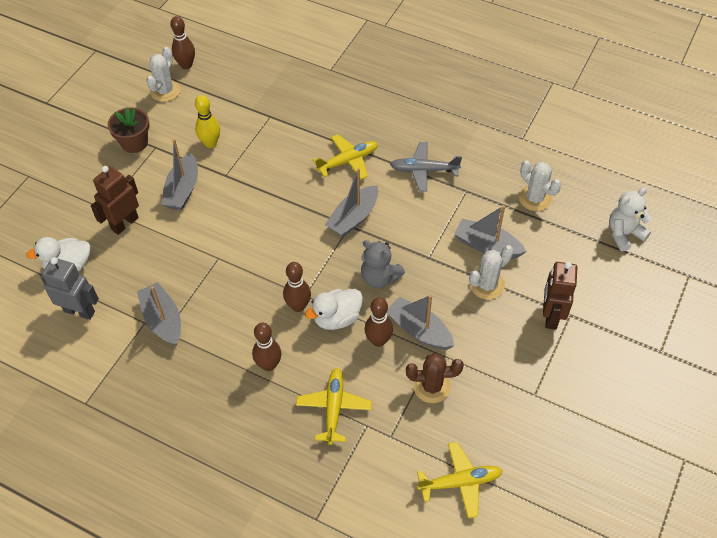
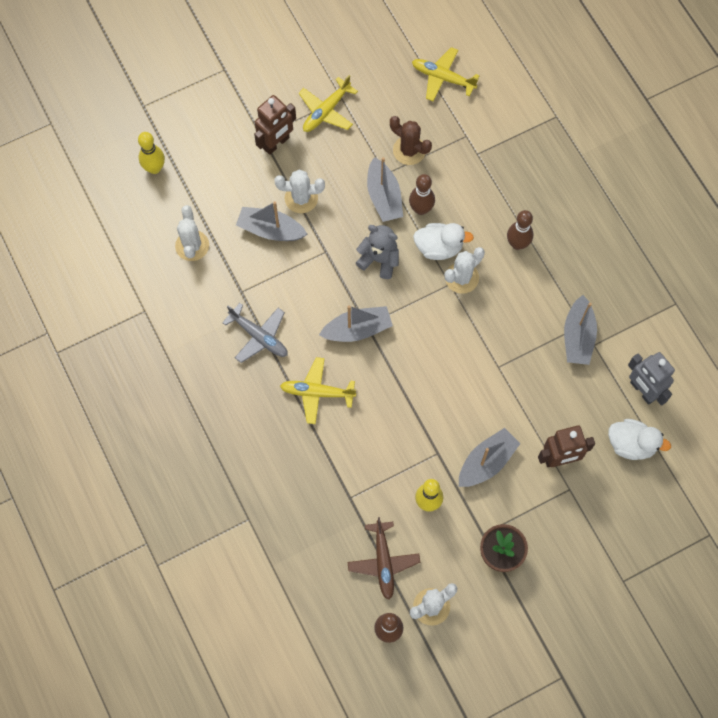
camera: 145 degrees left, 15 degrees up
(217, 96) = (383, 562): none -> brown plane
(298, 306) = (461, 278): brown bowling pin -> white cactus
(333, 408) = (492, 180): yellow plane -> yellow plane (326, 111)
(379, 278) = (379, 260): grey teddy bear -> grey teddy bear turned 45 degrees counterclockwise
(487, 246) = (271, 230): grey boat -> grey boat turned 135 degrees clockwise
(624, 234) = (154, 168): white teddy bear -> yellow bowling pin

